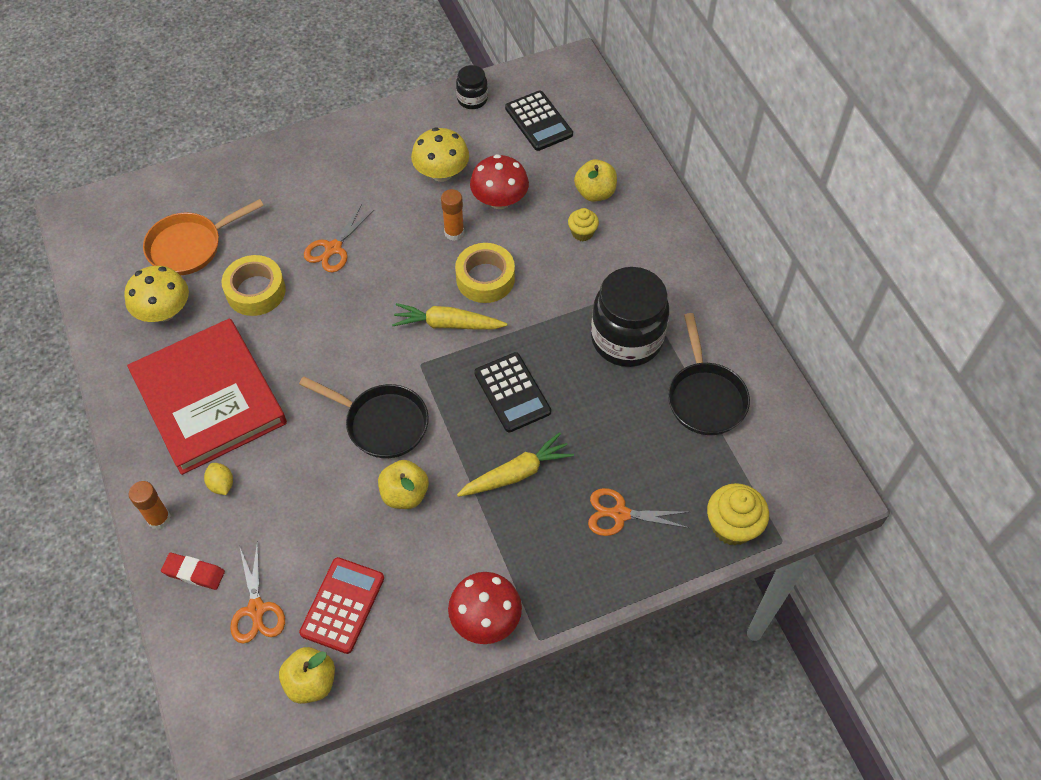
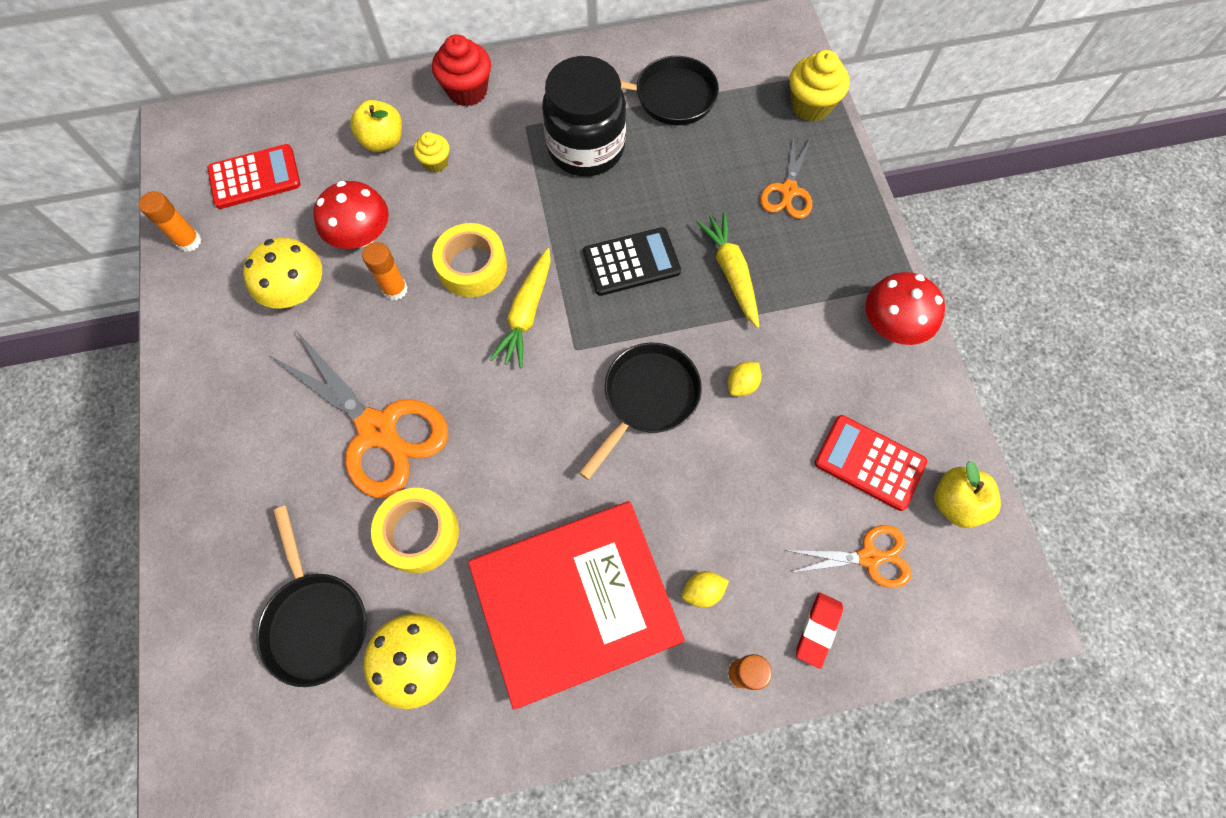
camera: 80 degrees left, 10 degrees up
(190, 246) = (316, 621): orange pan -> black pan
(333, 248) = (377, 429): orange scissors -> orange scissors, size x1.82
(405, 494) = (742, 385): yellow apple -> yellow lemon
(472, 99) = (189, 241): black jar -> orange glue stick
(538, 121) = (255, 177): black calculator -> red calculator
(665, 239) = (467, 91): none -> red cupcake

